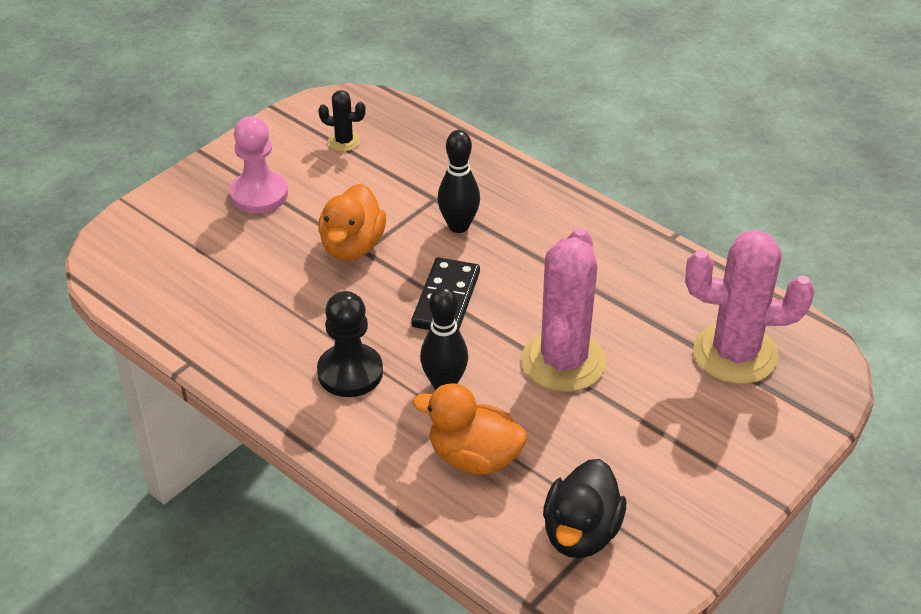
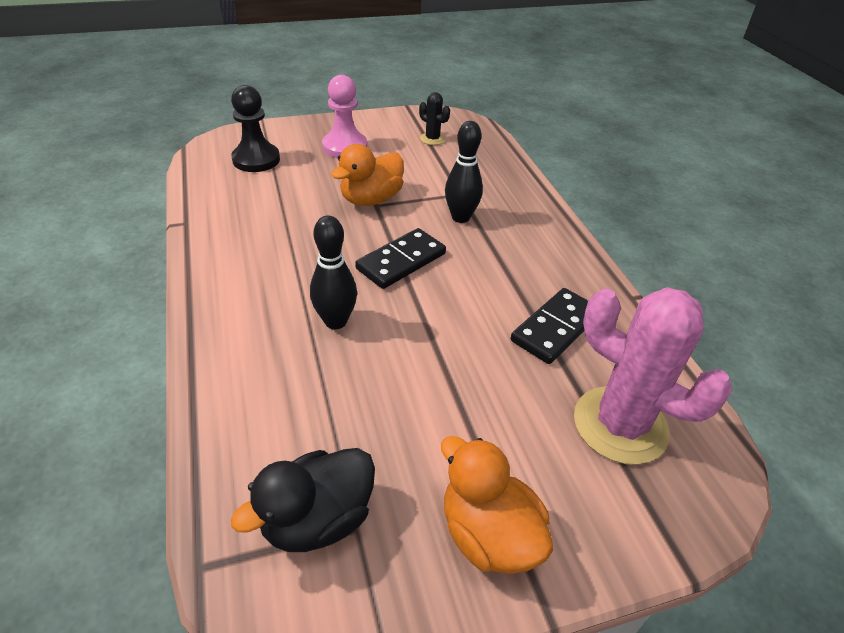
camera: 30 degrees right, 0 degrees up
(350, 372) = (277, 279): black pawn -> black pawn (256, 159)
(474, 457) = (297, 392): orange duck -> orange duck (488, 534)
(563, 362) = (449, 351): pink cactus -> none
(630, 298) = (555, 328): none -> black domino

